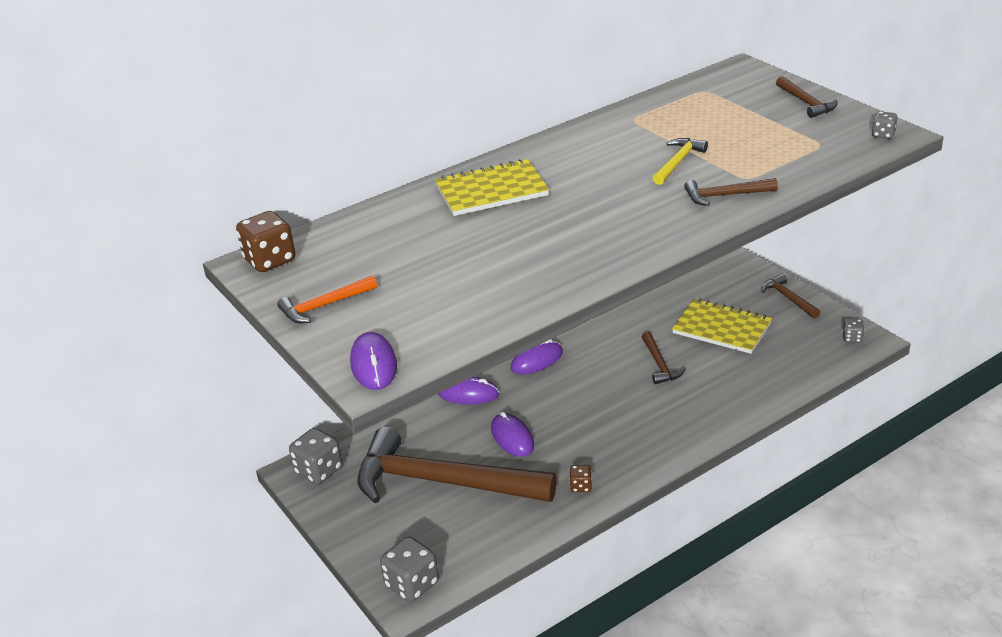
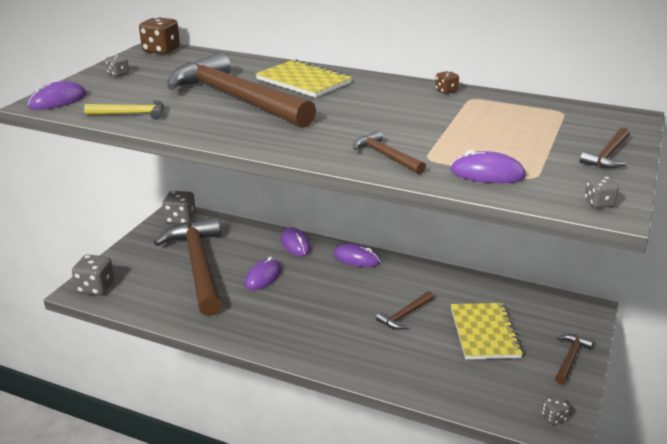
camera: 55 degrees right, 5 degrees down
(323, 306) = (118, 74): orange hammer -> grey dice
(498, 241) = (235, 98): none -> brown hammer
(581, 486) = (231, 324): brown dice -> brown dice (446, 91)
(678, 162) = (421, 128): yellow hammer -> yellow hammer (132, 114)
(799, 161) = (487, 173): none -> purple mouse

